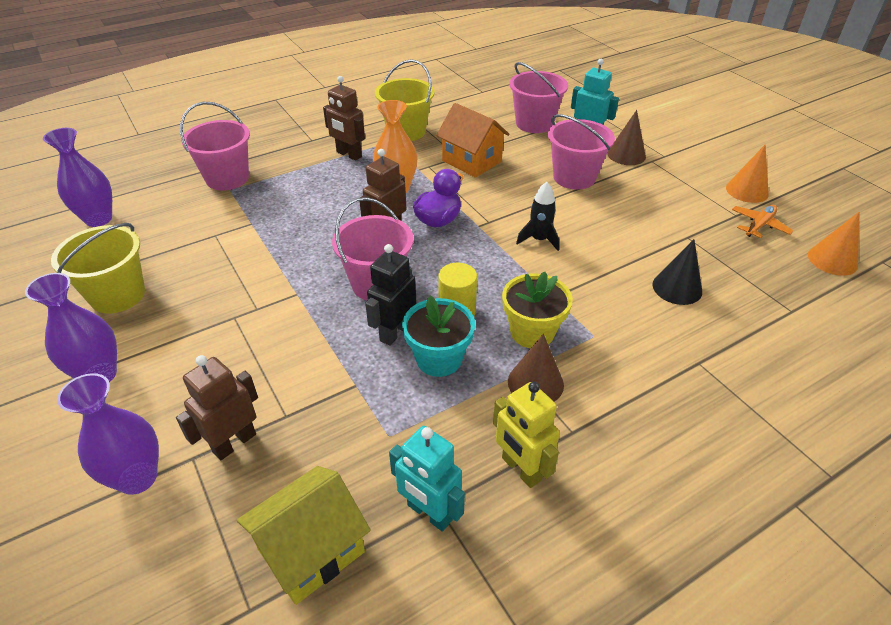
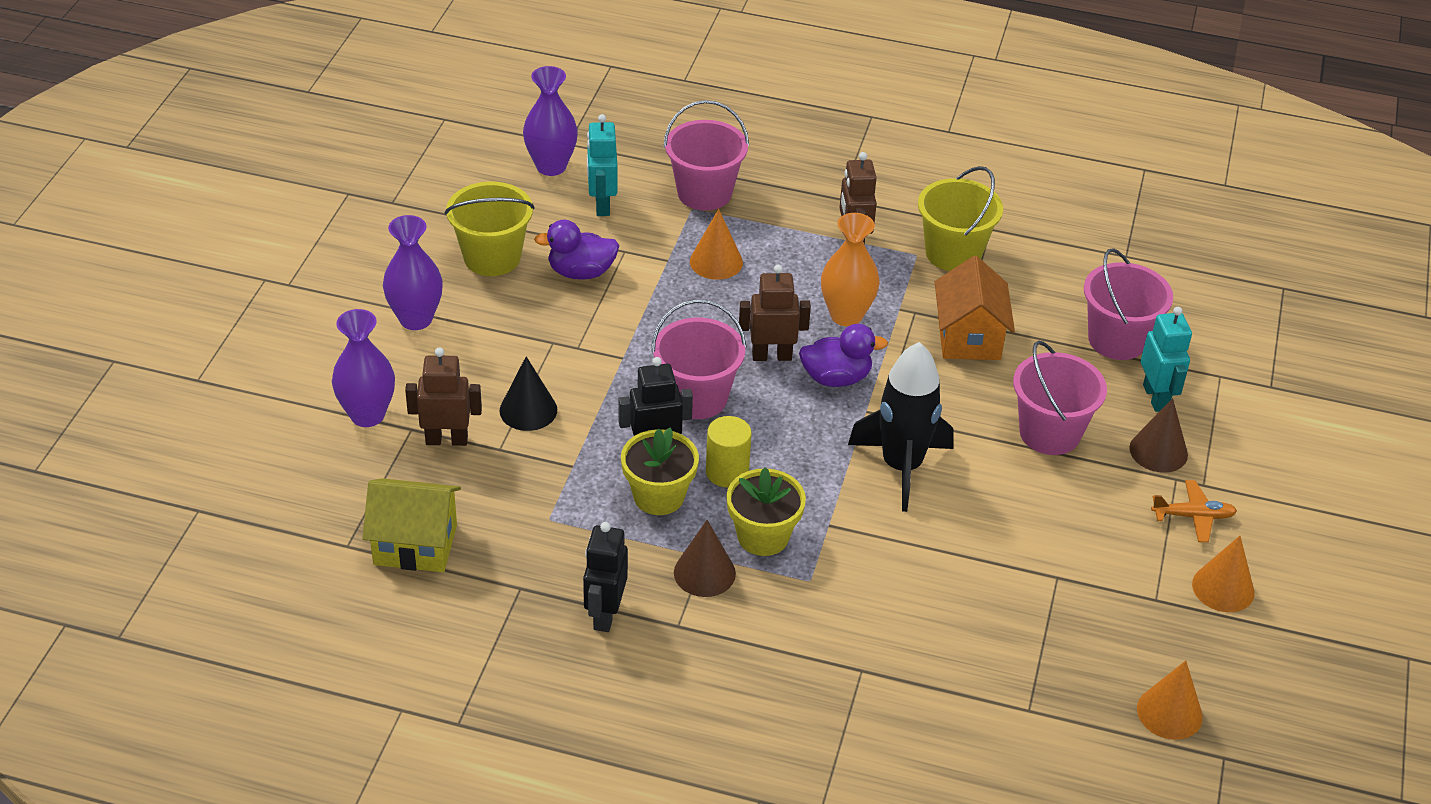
camera: 45 degrees right, 0 degrees up
(199, 264) = (581, 272): none -> purple duck
(283, 207) = (716, 262): none -> orange cone
(429, 513) = (509, 586): turquoise robot -> turquoise robot (602, 205)
(439, 359) = (659, 496): turquoise flower pot -> yellow flower pot
(521, 469) = (605, 614): yellow robot -> black robot
(539, 240) = (901, 467): black rocket -> black rocket, size x1.89
(677, 288) = (956, 606): black cone -> black cone (528, 410)
(759, 225) = (1159, 626): orange plane -> orange plane (1193, 516)

